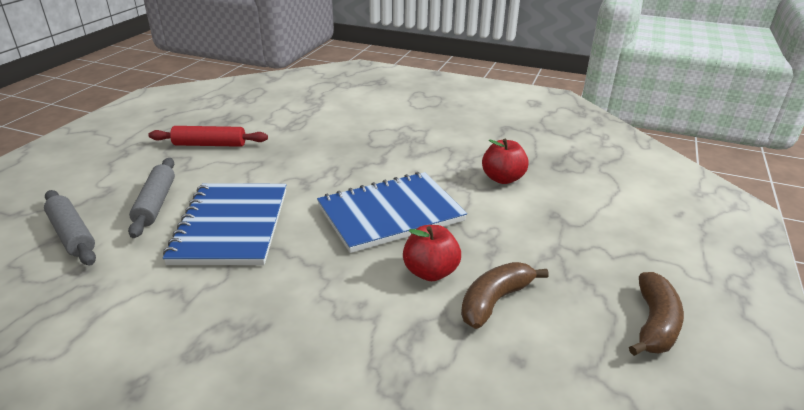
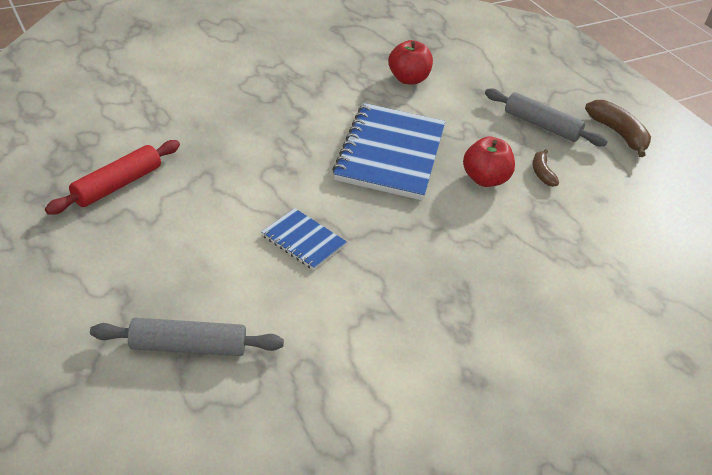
camera: 55 degrees left, 10 degrees up
(156, 203) = (199, 269): grey rolling pin -> grey rolling pin (541, 125)
(231, 226) = (303, 240): blue notebook -> blue notebook, size x0.49
(494, 301) = (542, 173): brown banana -> brown banana, size x0.57

